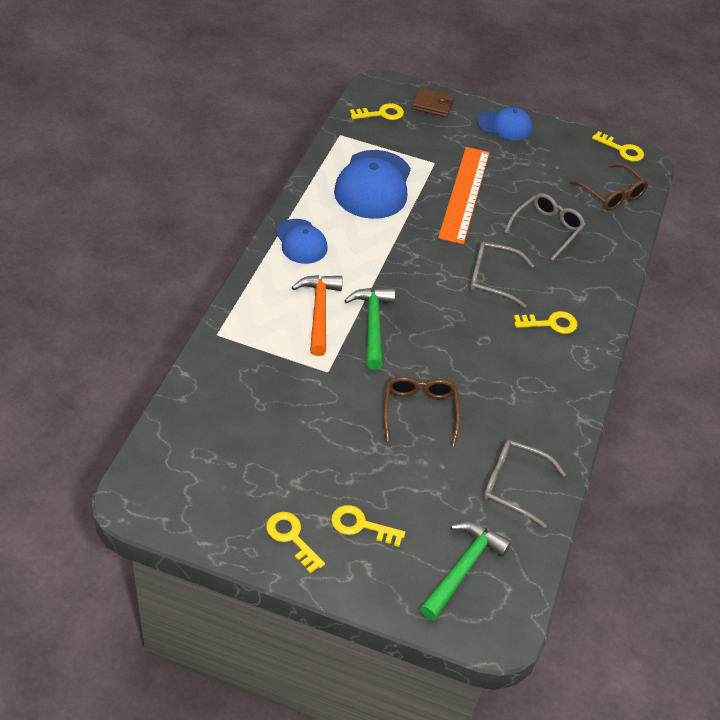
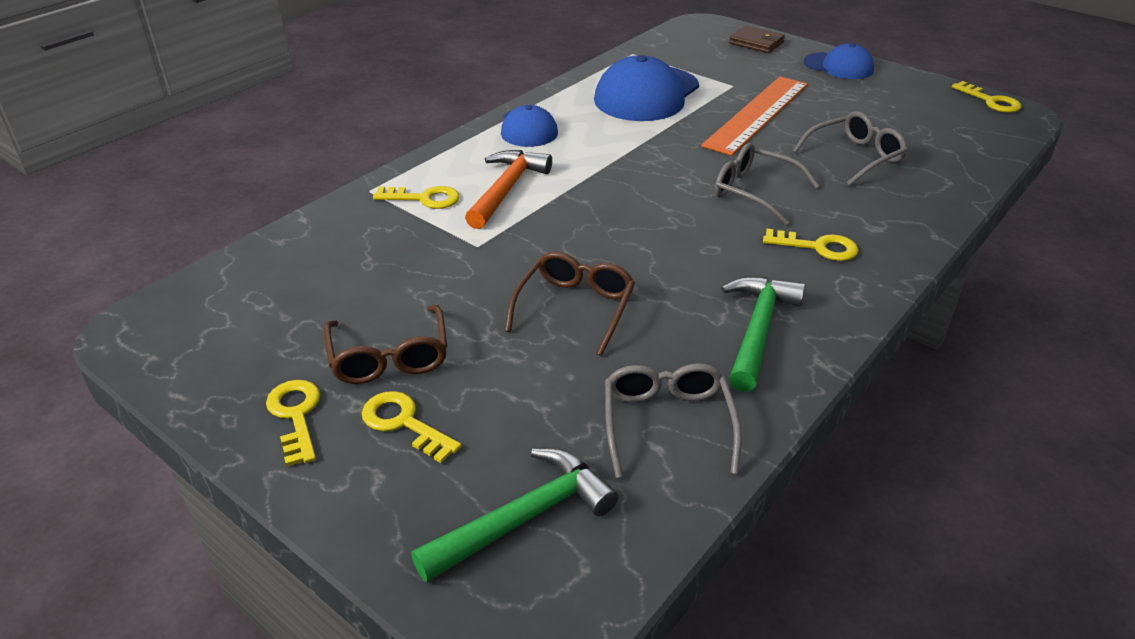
camera: 25 degrees right, 10 degrees down
(372, 325) = (566, 211): green hammer -> green hammer (758, 330)
(381, 114) = (691, 43): yellow key -> yellow key (424, 198)
(512, 485) = (667, 422): grey glasses -> grey glasses turned 45 degrees clockwise
(612, 195) = (962, 138): brown glasses -> brown glasses (389, 358)

